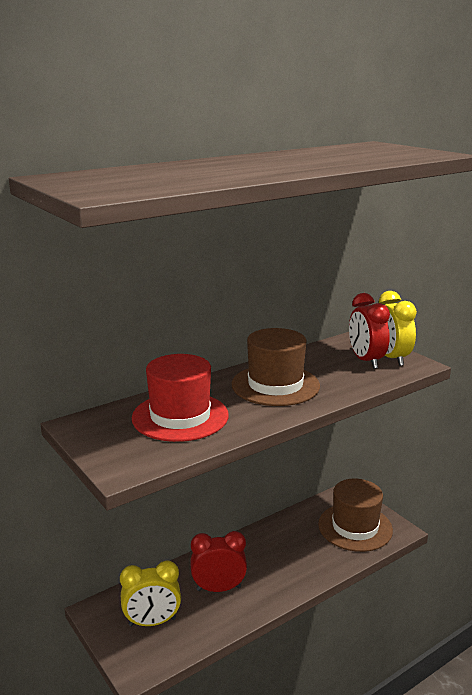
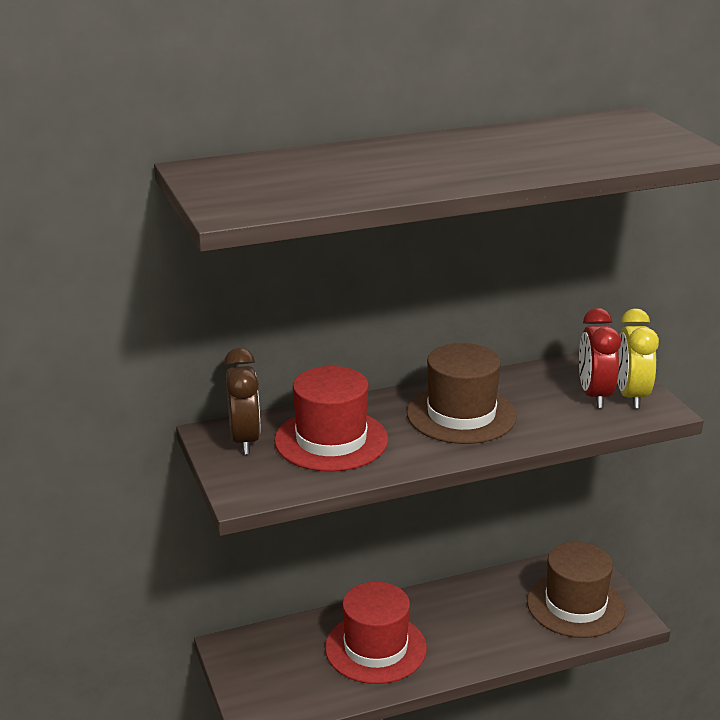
camera: 15 degrees right, 5 degrees up
(106, 426) = (244, 440): none -> brown clock
(152, 622) = (287, 671): yellow clock -> none
(218, 588) = (375, 648): red clock -> red hat

